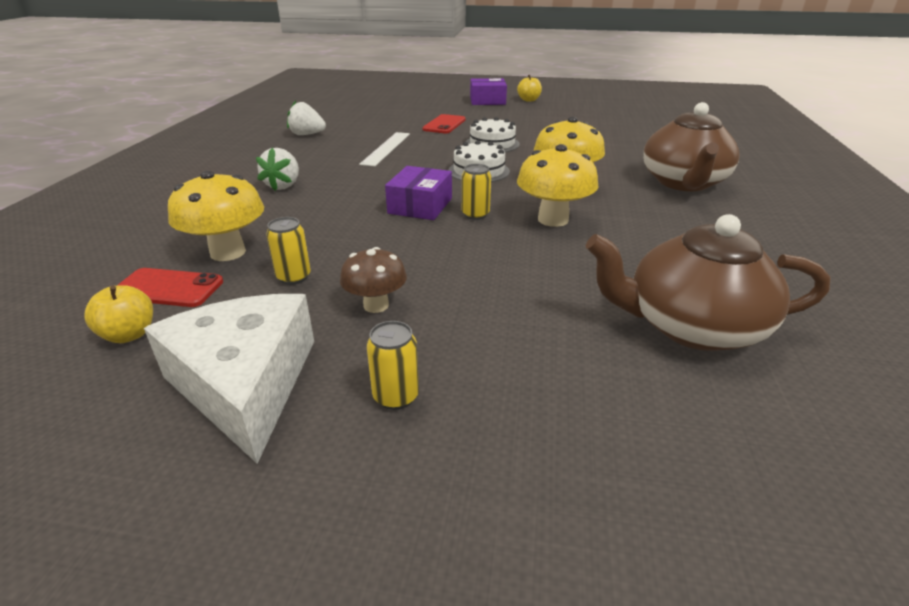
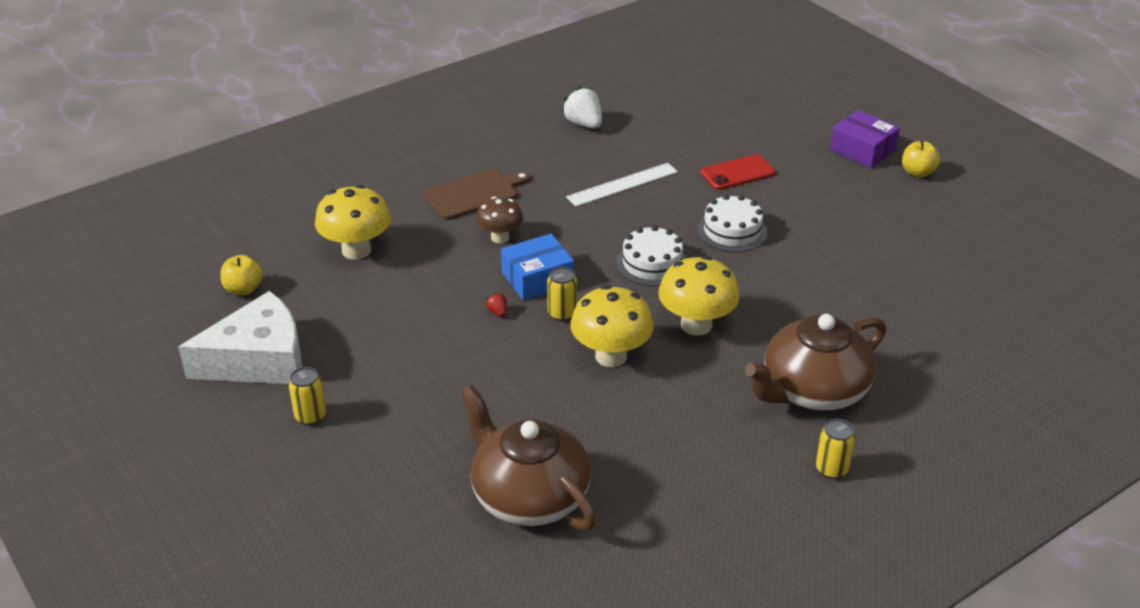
camera: 45 degrees right, 5 degrees up
(168, 288) = (294, 263): red phone -> none
(245, 383) = (258, 359): white cheese -> white cheese turned 45 degrees clockwise
(283, 185) = (474, 194): white strawberry -> brown cutting board
(294, 277) = (366, 298): yellow can -> yellow can (831, 469)
(376, 305) = (380, 352): brown mushroom -> brown mushroom (500, 237)
(420, 206) = (537, 278): purple box -> blue box
(428, 234) = (497, 312): none -> red strawberry

